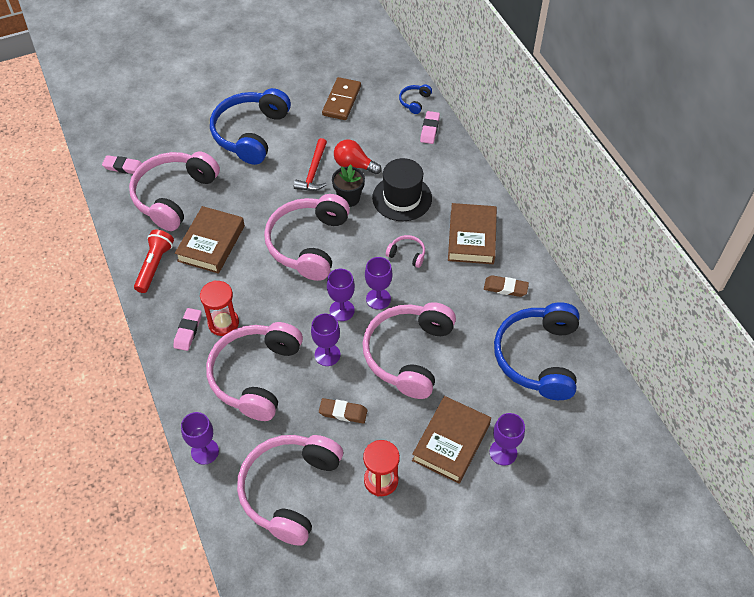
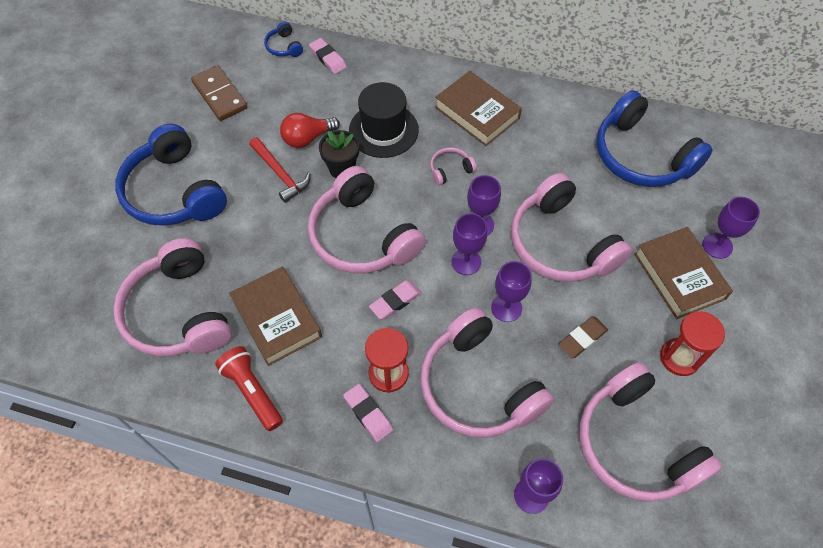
camera: 50 degrees left, 5 degrees up
(124, 167) = (84, 335): pink eraser -> pink eraser (395, 301)
(505, 288) = (552, 128): brown eraser -> none

